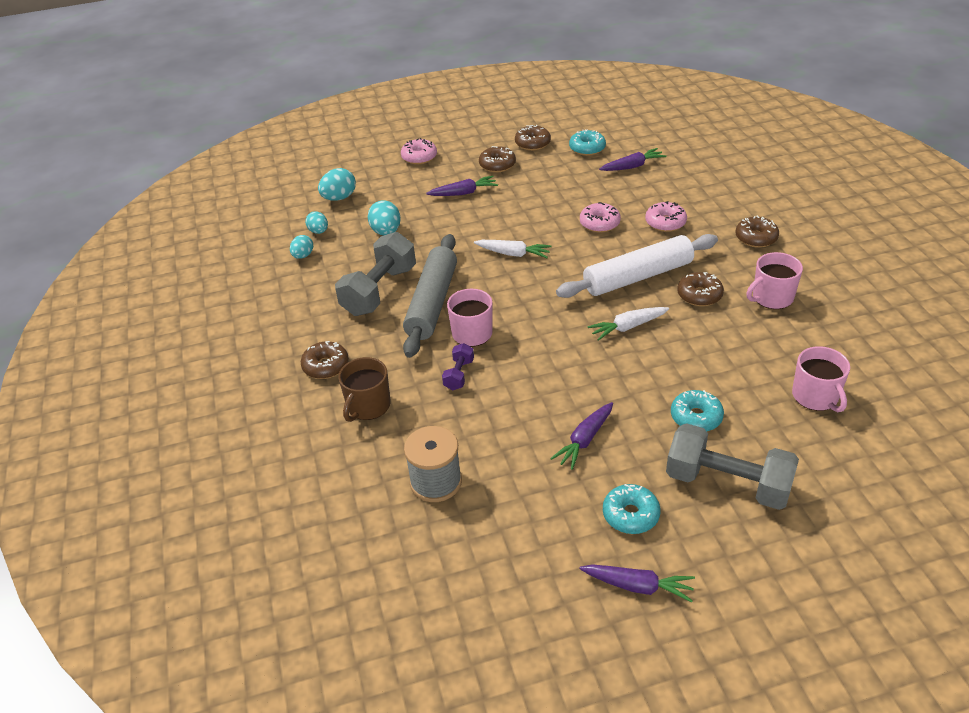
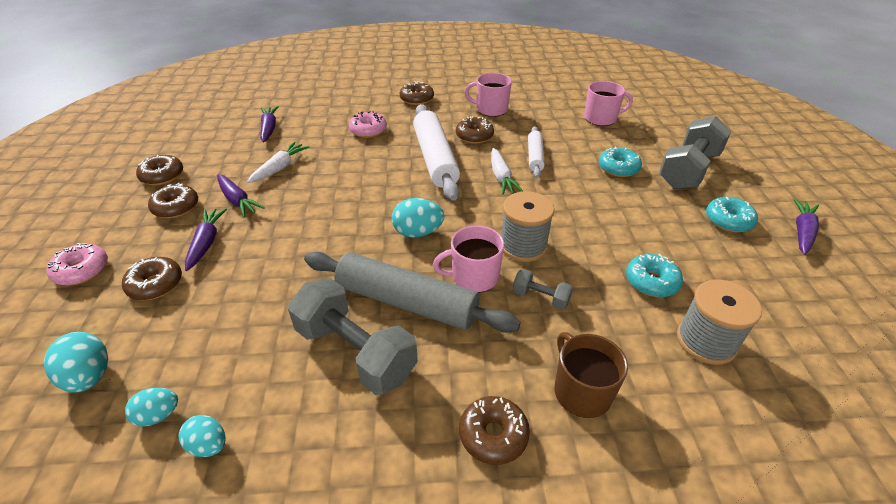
camera: 80 degrees left, 0 degrees up
(368, 406) = (581, 391): brown mug -> brown mug turned 150 degrees counterclockwise
(386, 232) = (228, 328): turquoise egg -> turquoise egg (418, 232)
(416, 189) = (155, 284): none -> brown donut
(459, 374) = (540, 297): purple dumbbell -> grey dumbbell
(513, 254) = (354, 224): white carrot -> white carrot (280, 168)
(522, 356) = (523, 246): none -> grey spool
(584, 440) = (643, 228): purple carrot -> purple carrot (237, 200)
(587, 148) = (212, 146): turquoise donut -> turquoise donut (651, 282)
(599, 223) = (343, 162): pink donut -> none
(682, 347) = (535, 156): none -> white rolling pin
(771, 297) = (491, 109): pink mug -> pink mug turned 120 degrees clockwise

